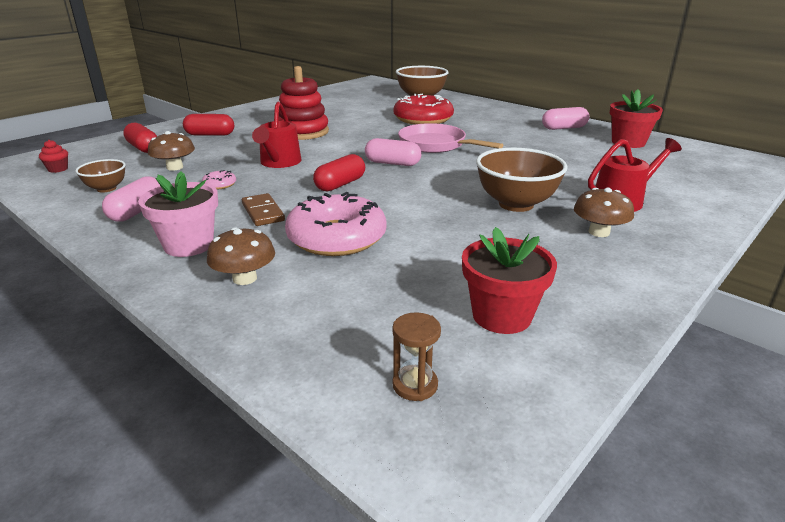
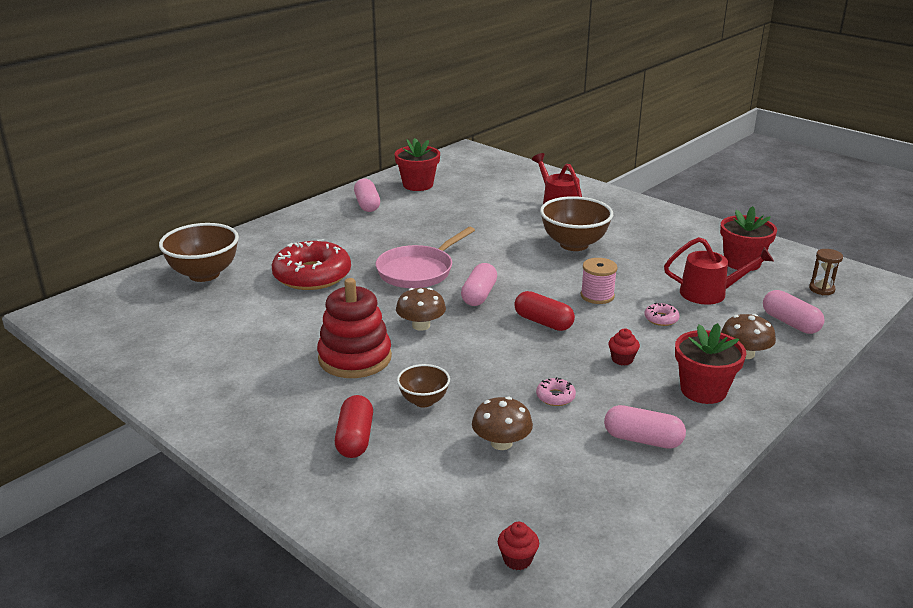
camera: 90 degrees left, 0 degrees up
(106, 188) = (583, 483): brown bowl -> brown bowl (423, 401)
(143, 148) = (417, 494): red capsule -> none
(189, 245) = (703, 390): pink flower pot -> red flower pot
(263, 212) = (622, 359): brown domino -> red cupcake
(279, 163) = (480, 364): red watering can -> red watering can (709, 293)
(308, 327) = (790, 323): none -> pink capsule
(337, 237) = (661, 319): pink donut -> pink donut, size x0.40
(391, 209) = (597, 296): none -> pink spool
(599, 232) = (616, 222): brown mushroom -> brown mushroom (421, 325)

